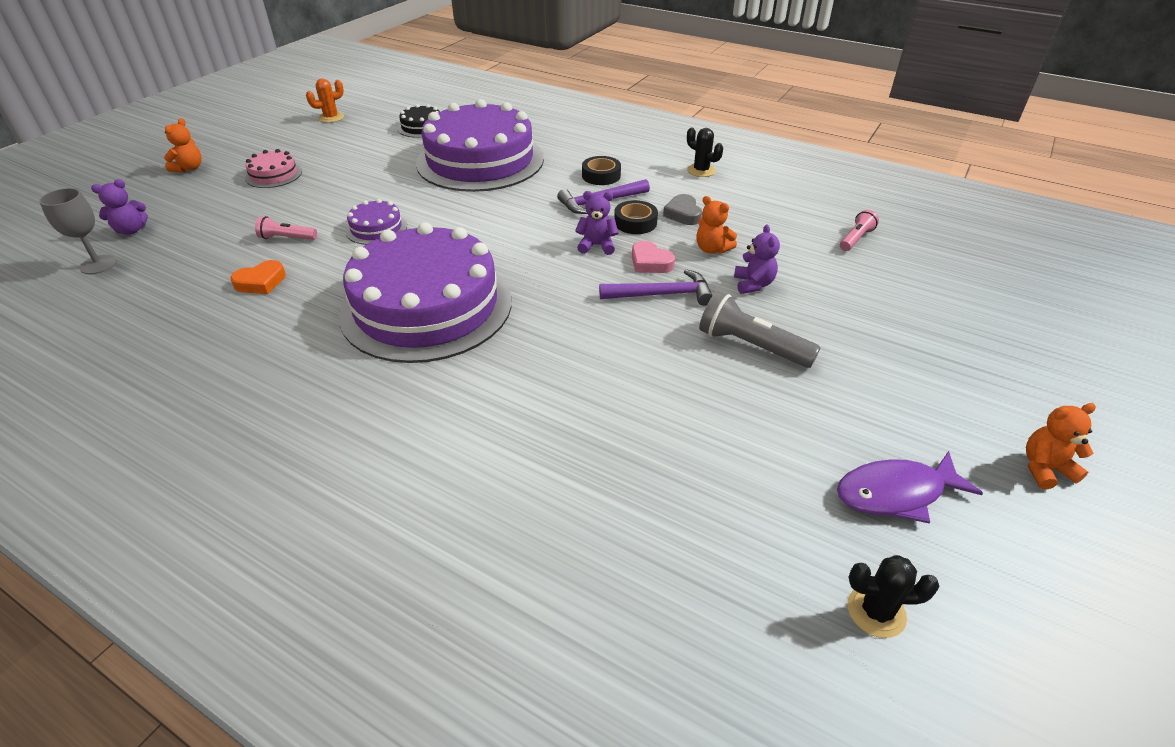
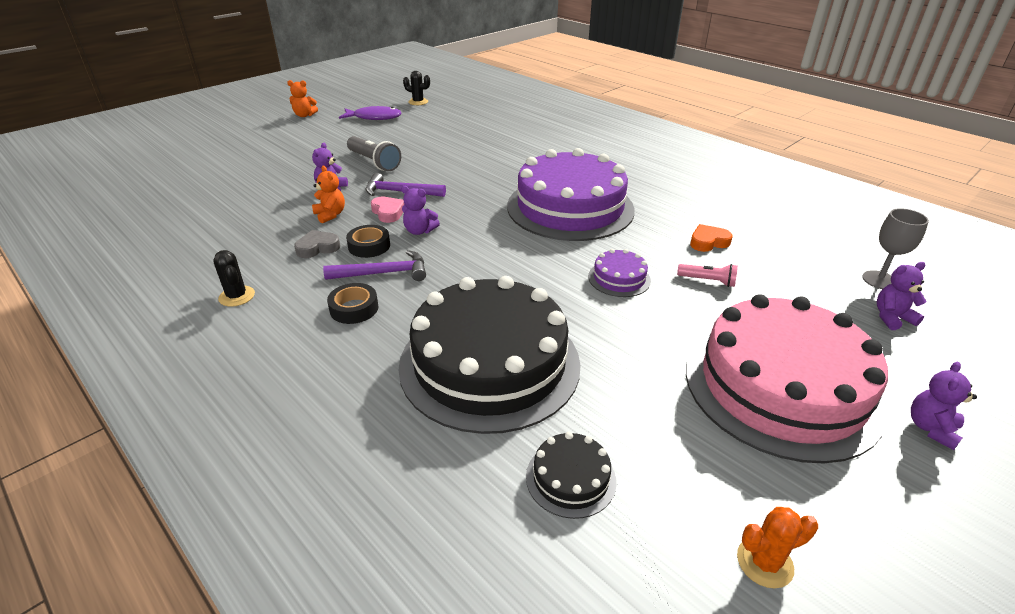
camera: 165 degrees left, 5 degrees down
(189, 168) = (931, 428): orange teddy bear -> purple teddy bear
(274, 175) = (781, 387): pink cake -> pink cake, size x2.44
(480, 160) = (489, 363): purple cake -> black cake
(683, 214) = (317, 248): grey heart -> grey heart turned 120 degrees counterclockwise
(856, 239) = (210, 206): pink flashlight -> none

